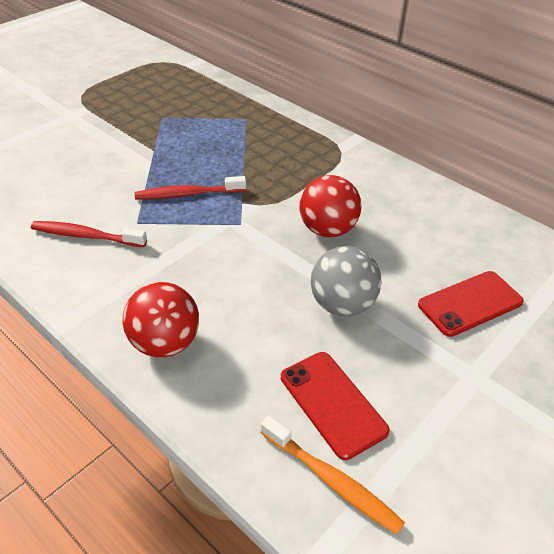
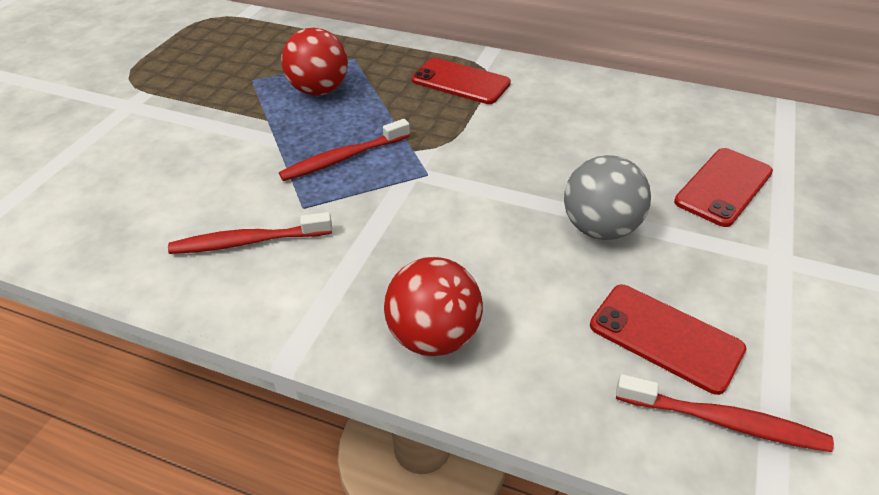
camera: 20 degrees left, 0 degrees up
(314, 158) = (460, 82): none -> red phone
(327, 229) = (528, 153): red ball -> red ball (319, 90)
(331, 479) = (722, 421): orange toothbrush -> red toothbrush

